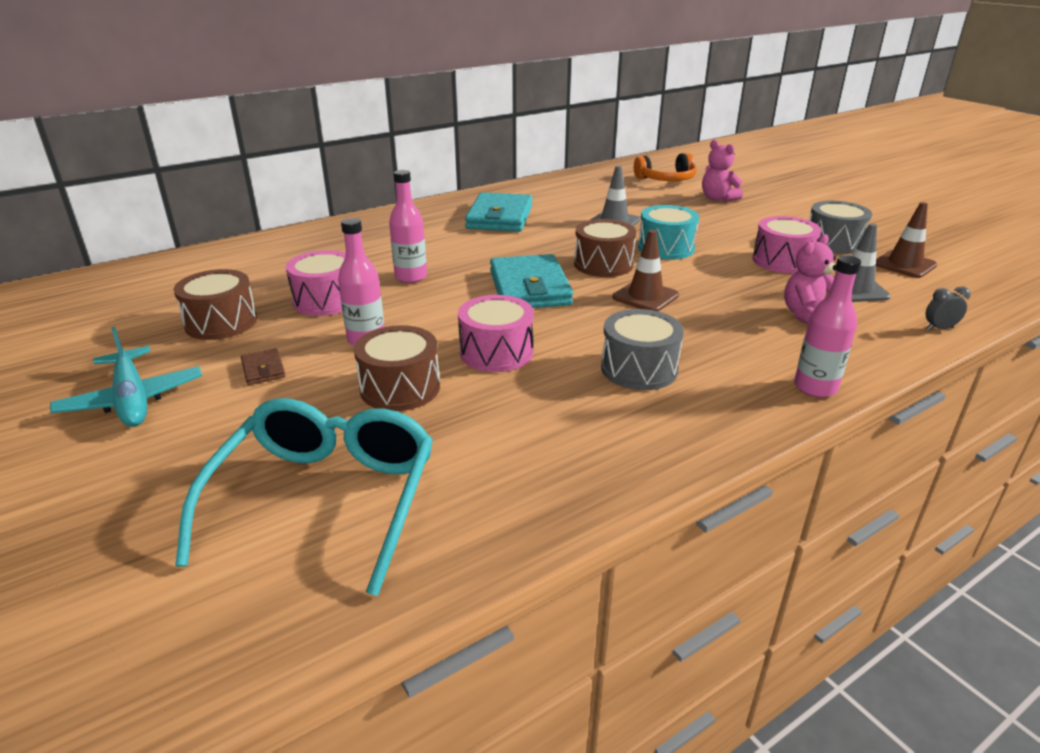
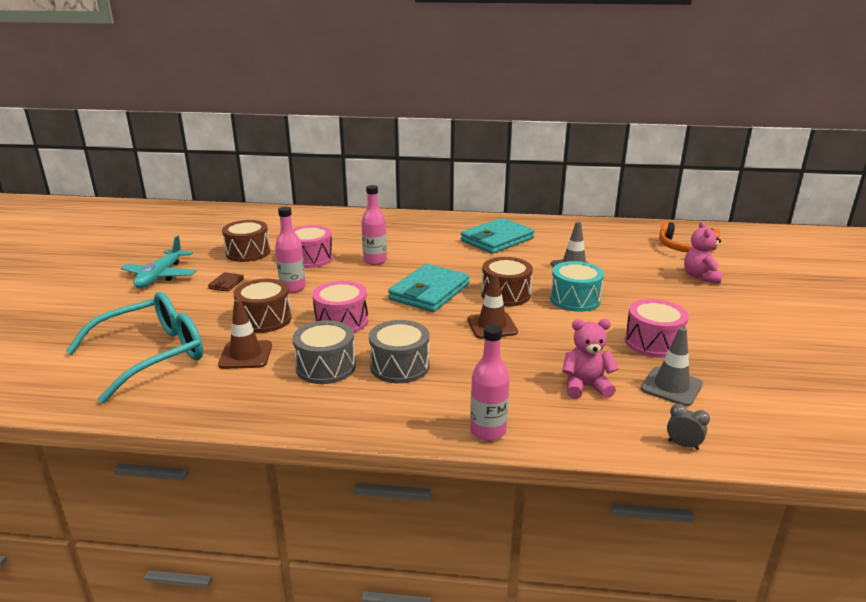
camera: 40 degrees right, 5 degrees down
(833, 243) = (735, 346): grey drum -> grey drum (326, 367)
(904, 264) = (769, 388): brown traffic cone -> brown traffic cone (245, 355)

